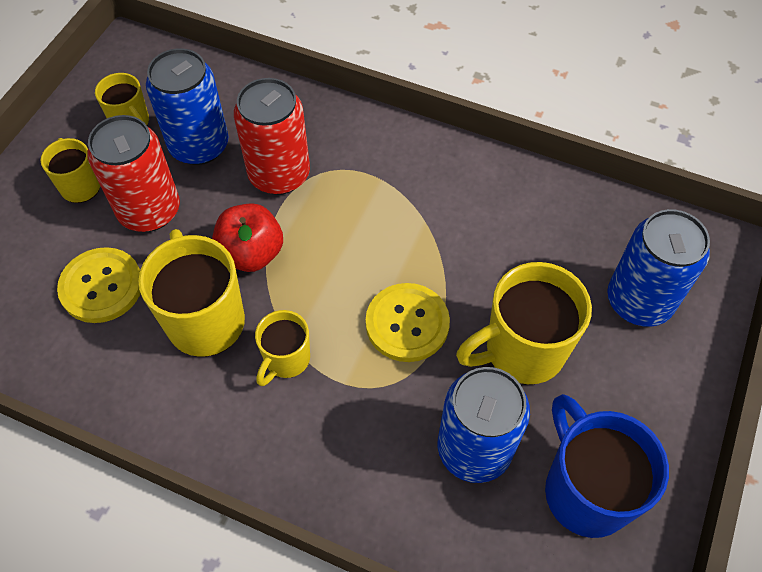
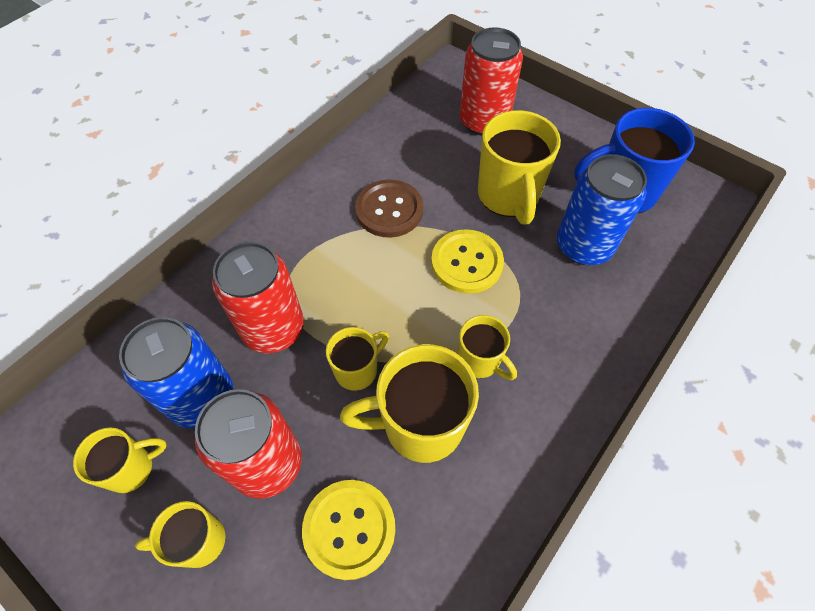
camera: 75 degrees left, 0 degrees up
(251, 253) = (357, 370): red apple -> yellow mug
(454, 232) = (389, 210): none -> brown button
(639, 301) = (484, 121): blue can -> red can

